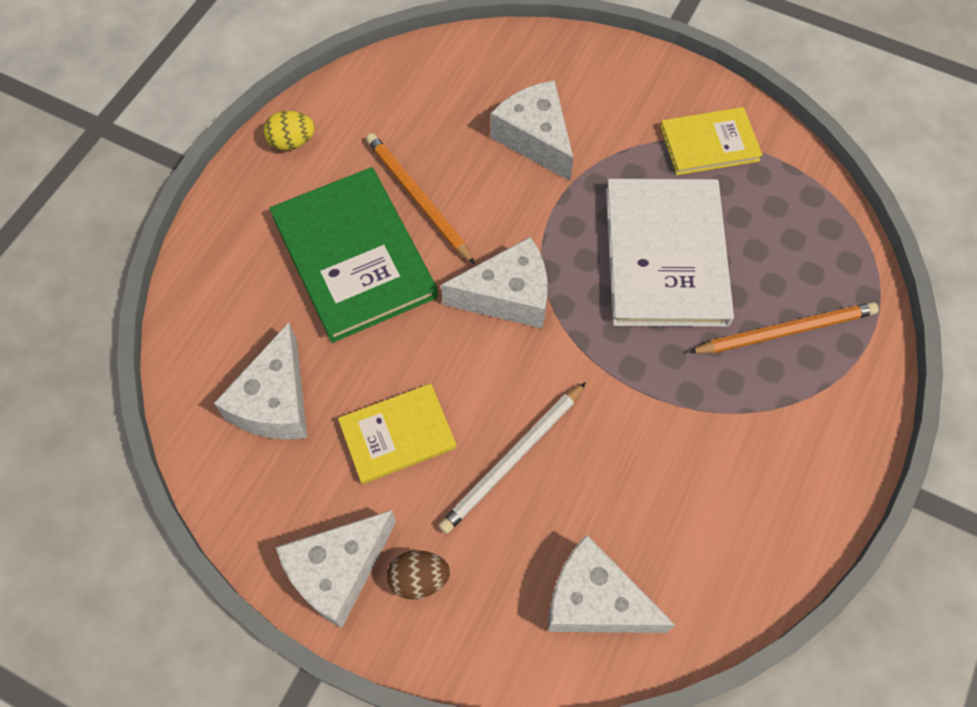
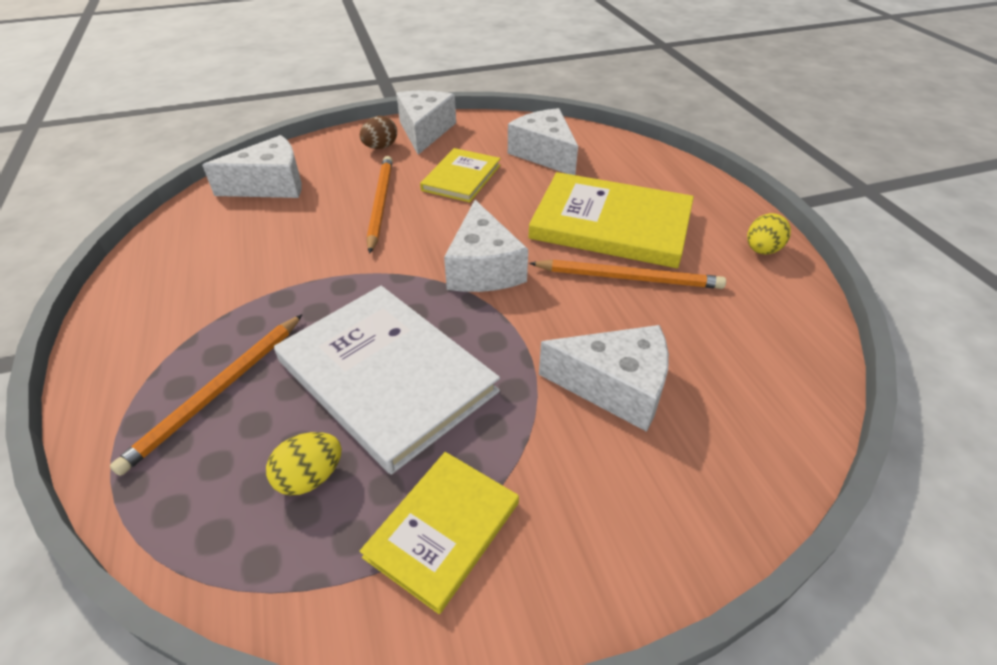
camera: 135 degrees right, 20 degrees down
(354, 256) = (611, 224): green book -> yellow book
(508, 296) = (483, 268): white cheese -> white cheese turned 45 degrees counterclockwise
(512, 459) = (380, 204): white pencil -> orange pencil
(760, 222) = (310, 477): none -> yellow egg

